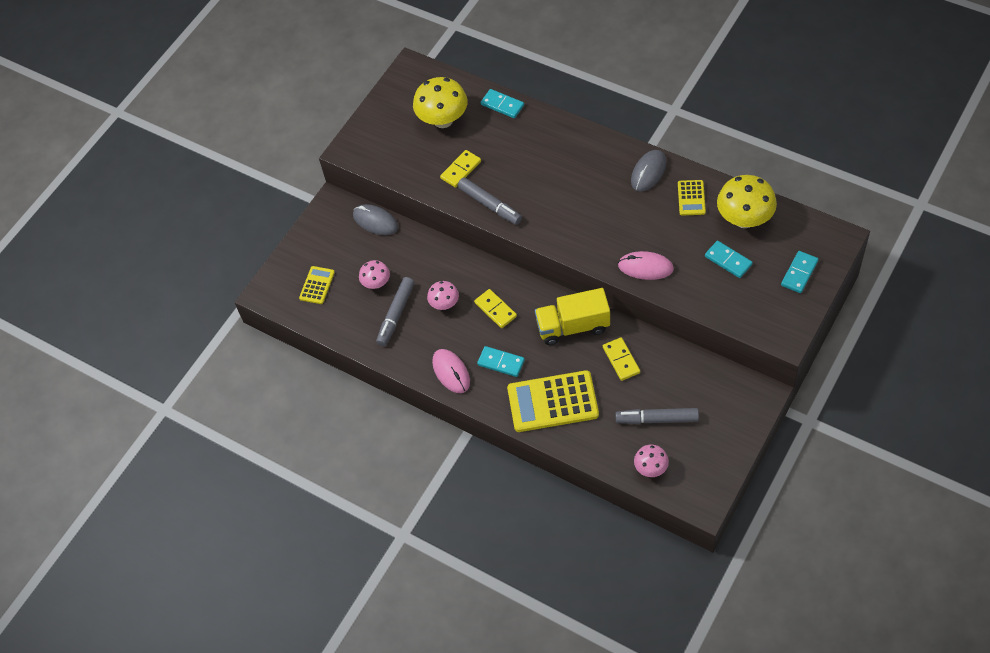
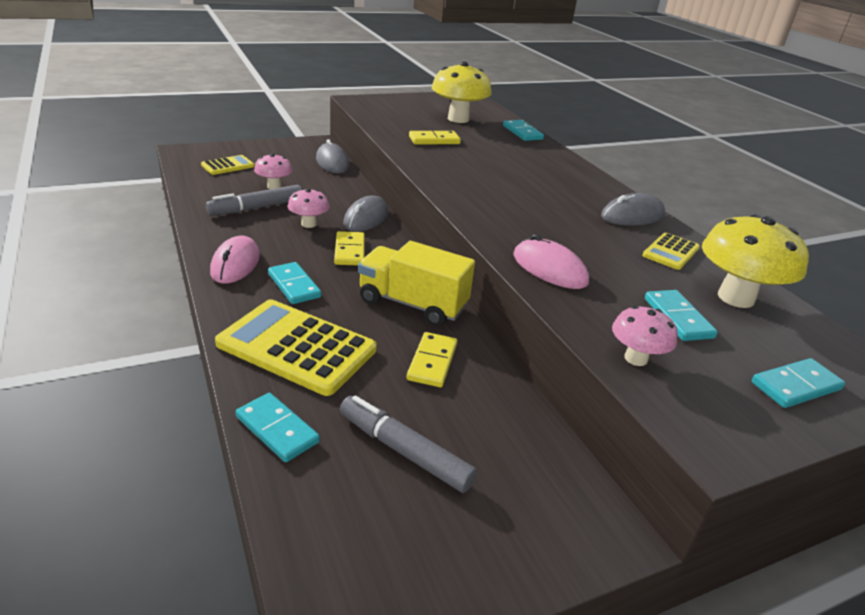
camera: 25 degrees right, 25 degrees down
(469, 269) = (366, 218): none -> grey mouse
(490, 205) = (431, 163): grey marker -> none
(597, 450) = (277, 429): none -> turquoise domino
(651, 468) = (319, 506): pink mushroom -> pink mushroom (636, 358)

